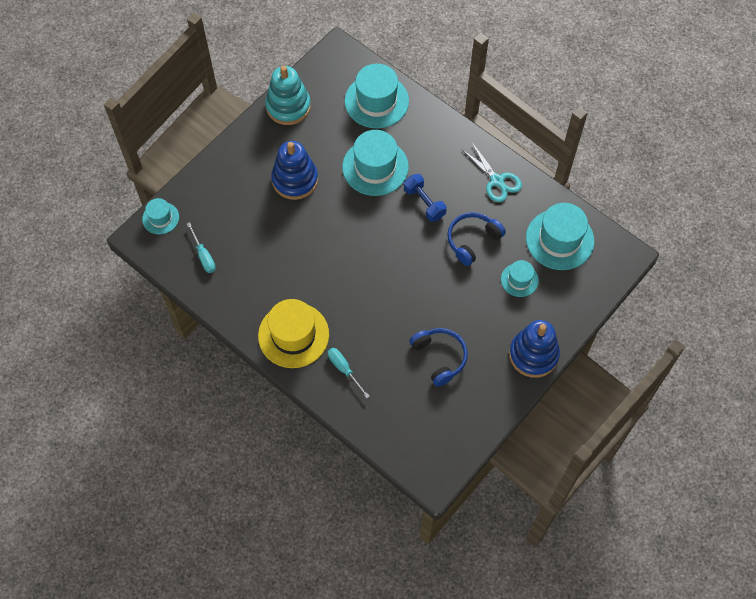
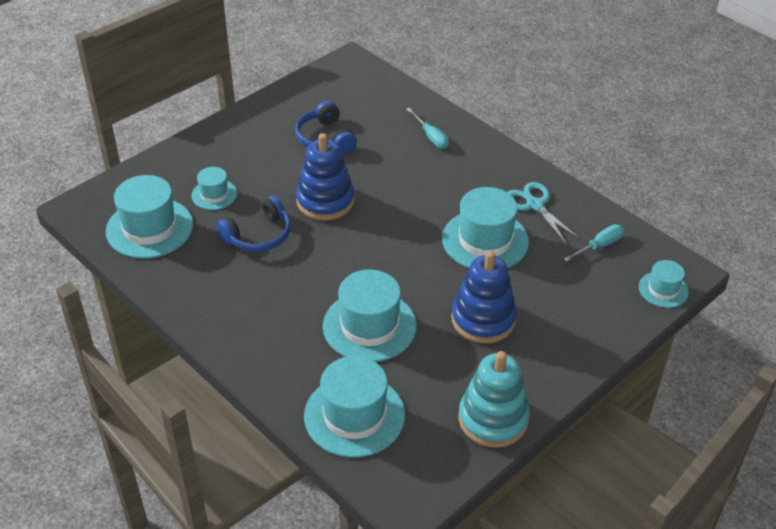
camera: 175 degrees left, 20 degrees down
(203, 255) = (599, 246): turquoise screwdriver -> turquoise screwdriver turned 75 degrees clockwise
(293, 335) = (486, 167): yellow hat -> none
(294, 252) = (485, 240): none -> turquoise hat
(424, 203) = (310, 279): blue dumbbell -> none
(497, 181) = (205, 296): turquoise scissors -> turquoise scissors (534, 205)
(533, 355) = (222, 133): blue stacking toy -> blue stacking toy (325, 201)

